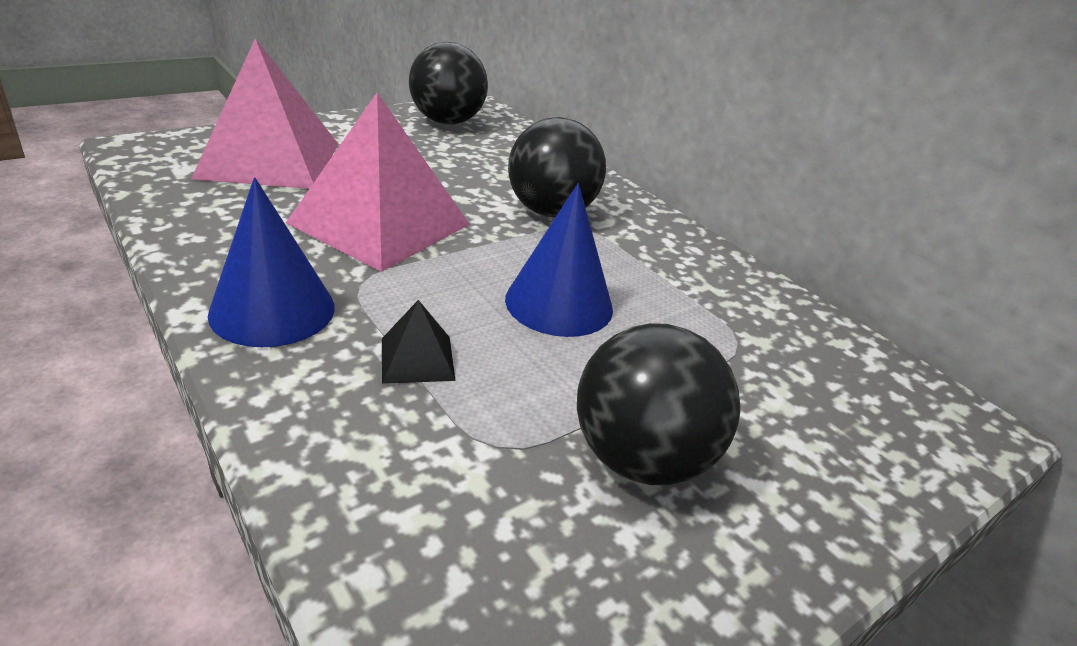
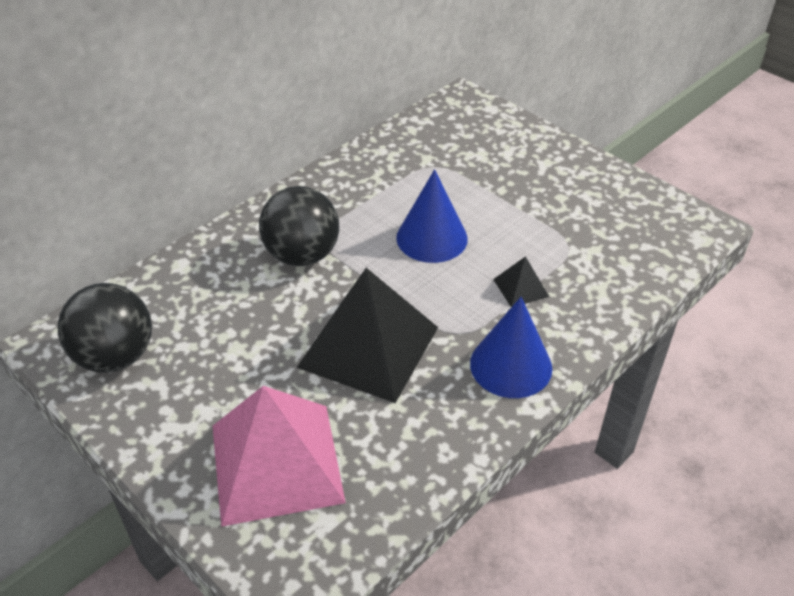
camera: 95 degrees left, 10 degrees up
(380, 223) = (369, 346): pink pyramid -> black pyramid
(640, 458) = (548, 199): black ball -> none

